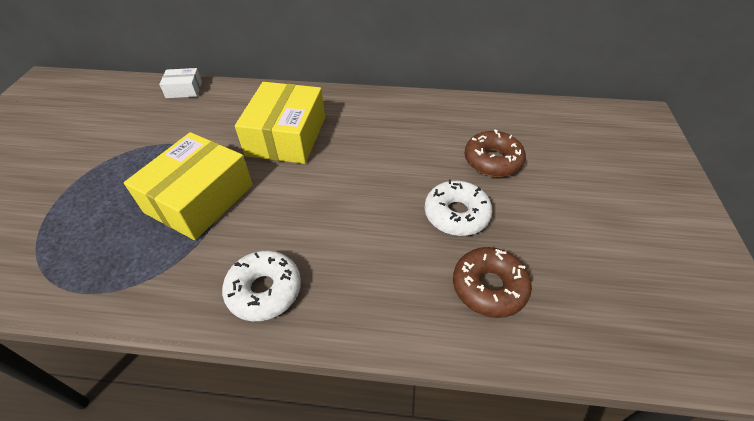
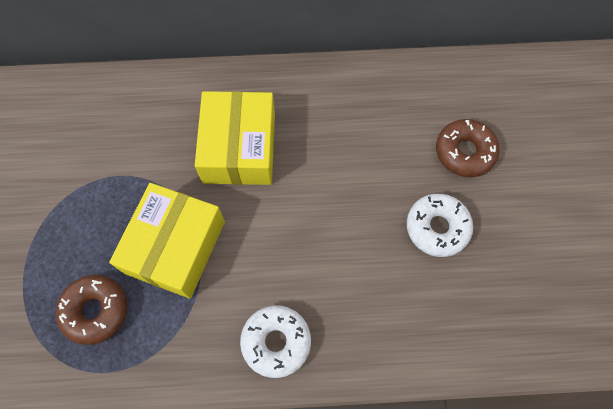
camera: 10 degrees left, 20 degrees up
(184, 90) = (94, 90): white box -> none
(489, 287) = (477, 305): brown donut -> brown donut (96, 311)

